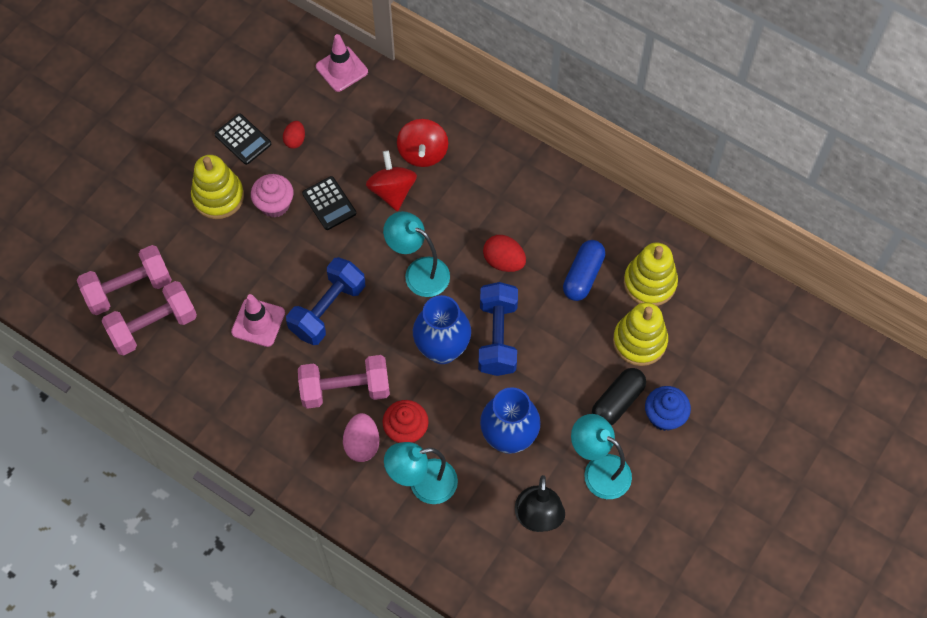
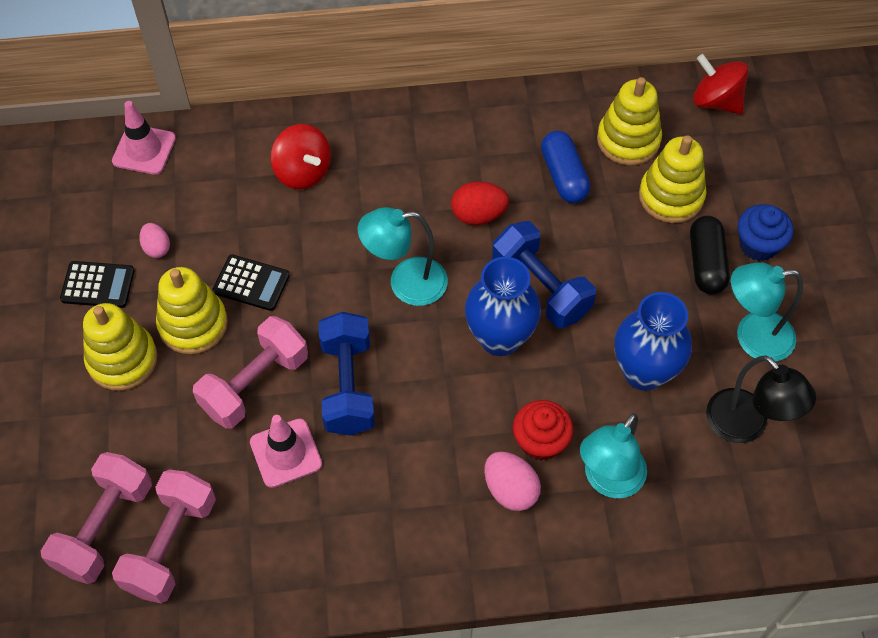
camera: 40 degrees left, 5 degrees down
(274, 204) = (193, 324): pink cupcake -> yellow stacking toy
(295, 140) = (157, 248): red egg -> pink egg
(345, 389) = (441, 450): pink dumbbell -> pink dumbbell (255, 384)
(392, 191) = (306, 227): red spinning top -> red spinning top (716, 101)

